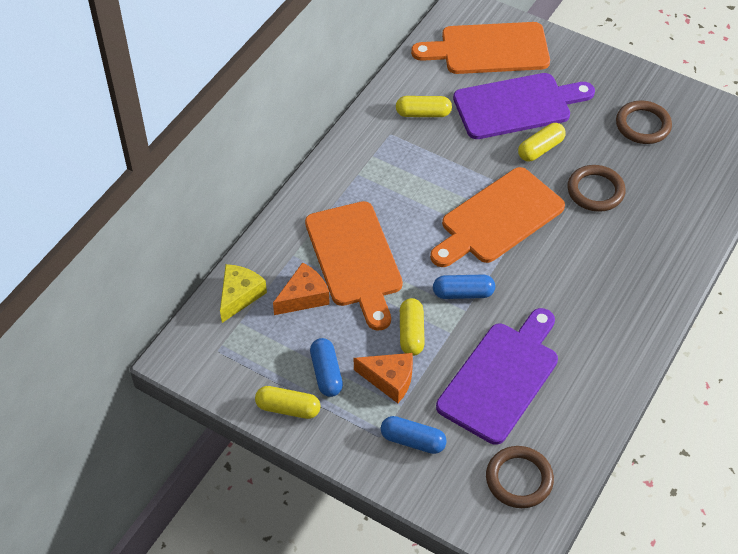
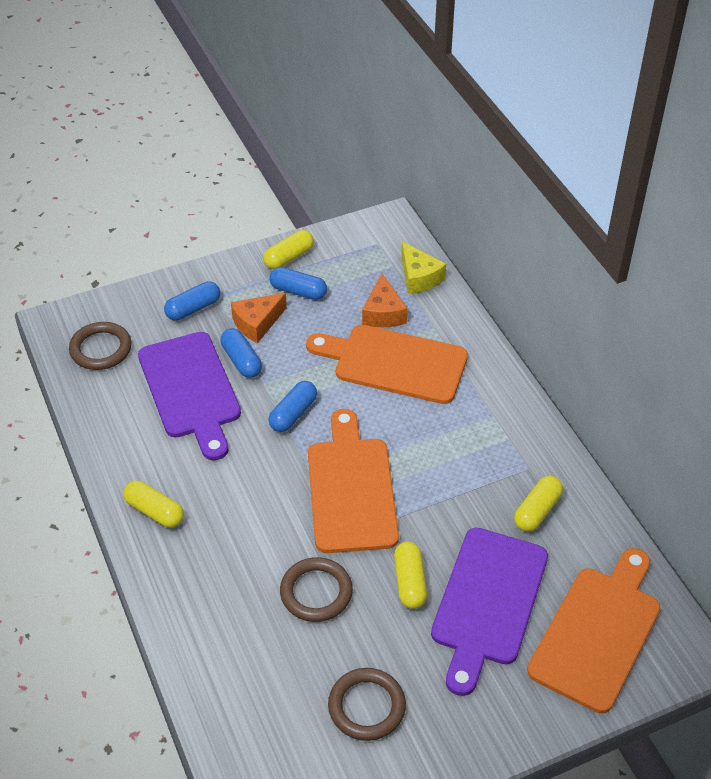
camera: 125 degrees right, 5 degrees down
(411, 333) = (286, 359): yellow capsule -> yellow capsule (155, 511)
(440, 363) = (241, 360): none -> blue capsule

